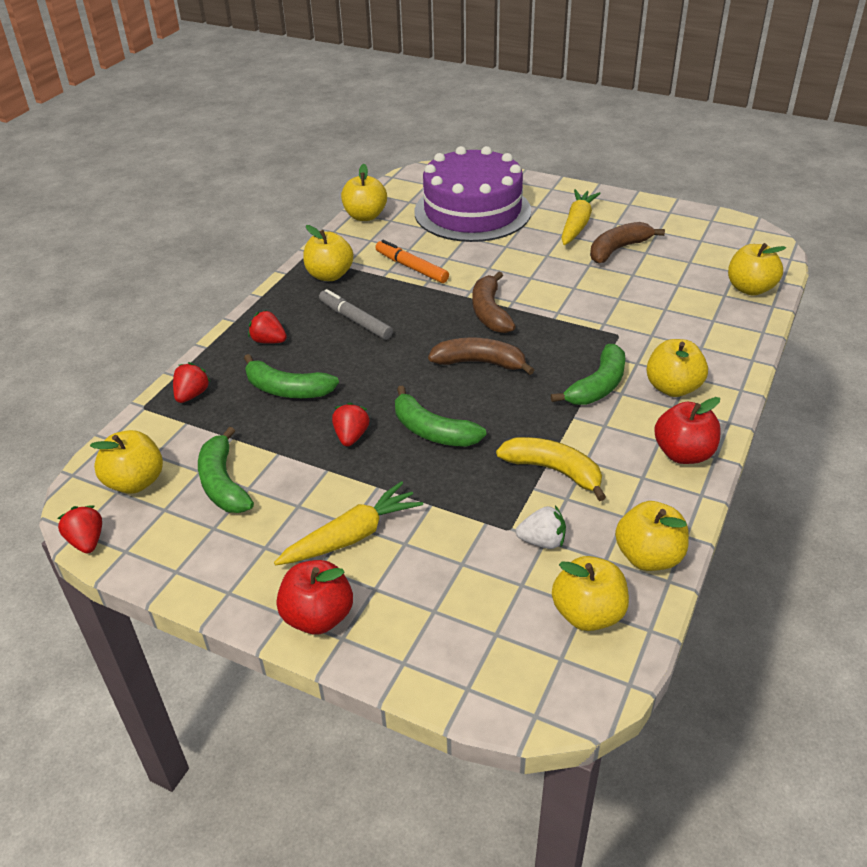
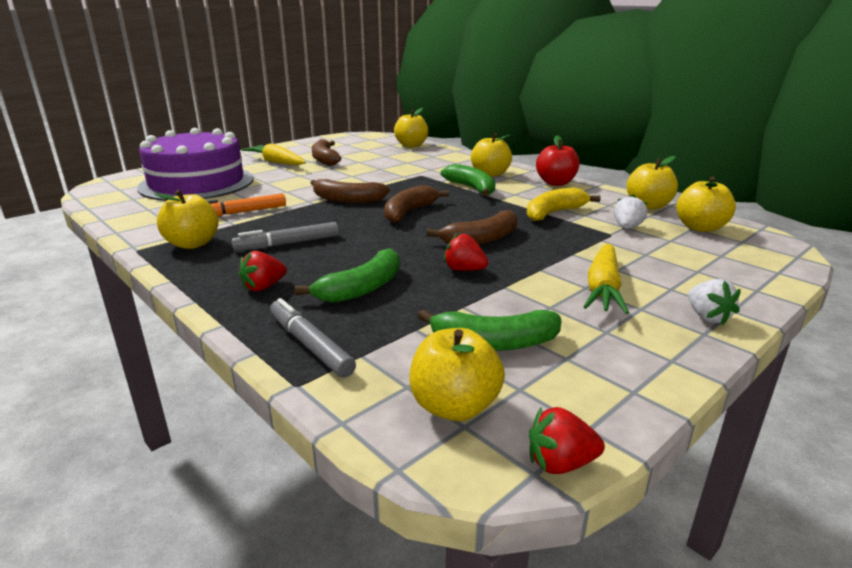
camera: 70 degrees left, 15 degrees down
(192, 395) = (310, 345): red strawberry -> grey marker
(318, 617) = (707, 317): red apple -> white strawberry
(352, 536) = (603, 288): yellow carrot -> yellow carrot turned 150 degrees counterclockwise
(365, 216) = (119, 216): yellow apple -> none
(432, 431) = (481, 239): green banana -> brown banana

